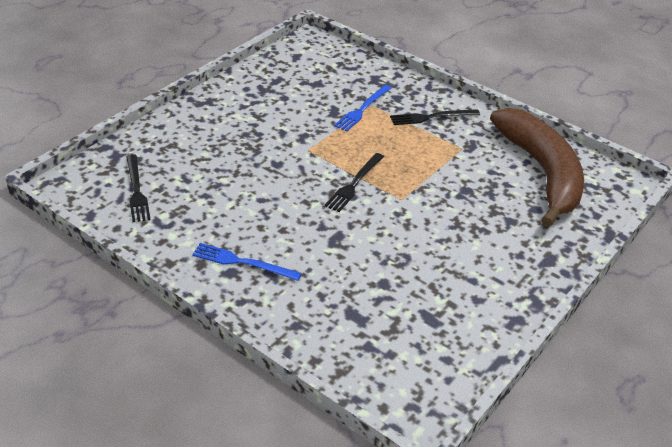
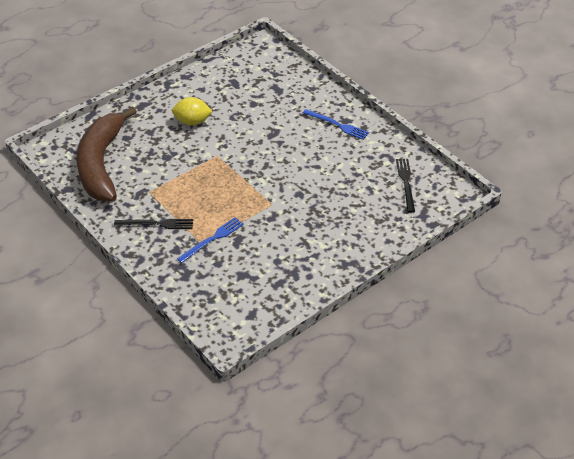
camera: 165 degrees left, 5 degrees up
(354, 184) = (246, 170): black fork -> none
(460, 242) = (192, 122): none -> yellow lemon

